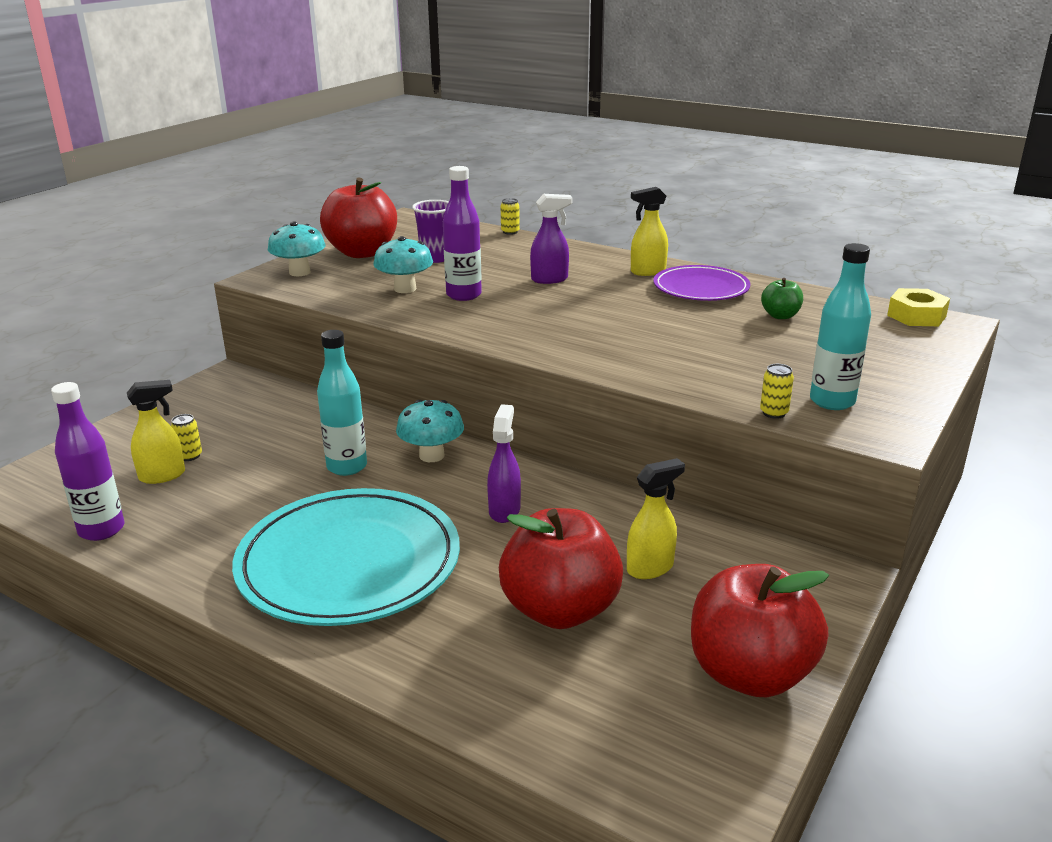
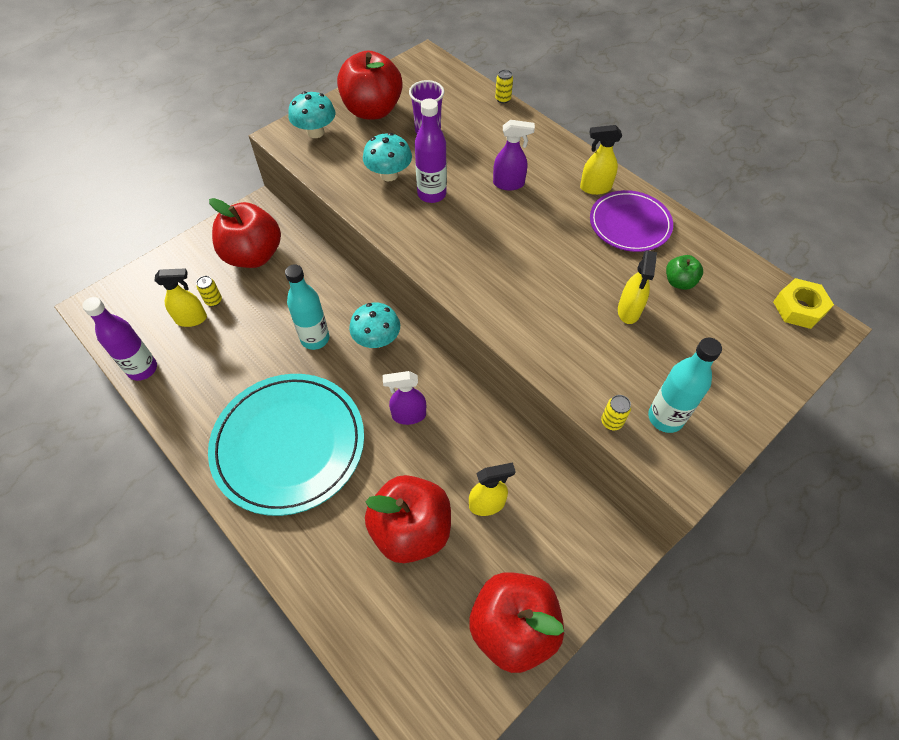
camera: 15 degrees right, 30 degrees up
(233, 412) = (253, 255): none -> red apple
(504, 510) = (408, 415): purple spray bottle -> purple spray bottle turned 120 degrees counterclockwise
(739, 340) = (628, 311): none -> yellow spray bottle

